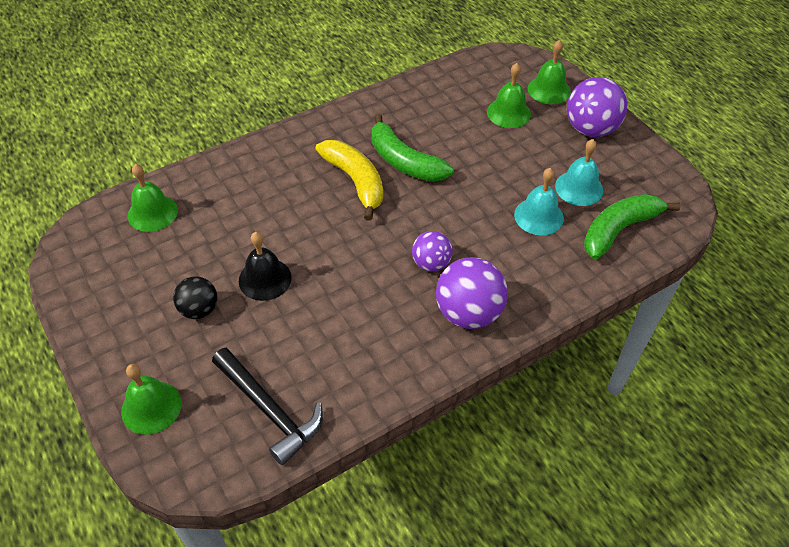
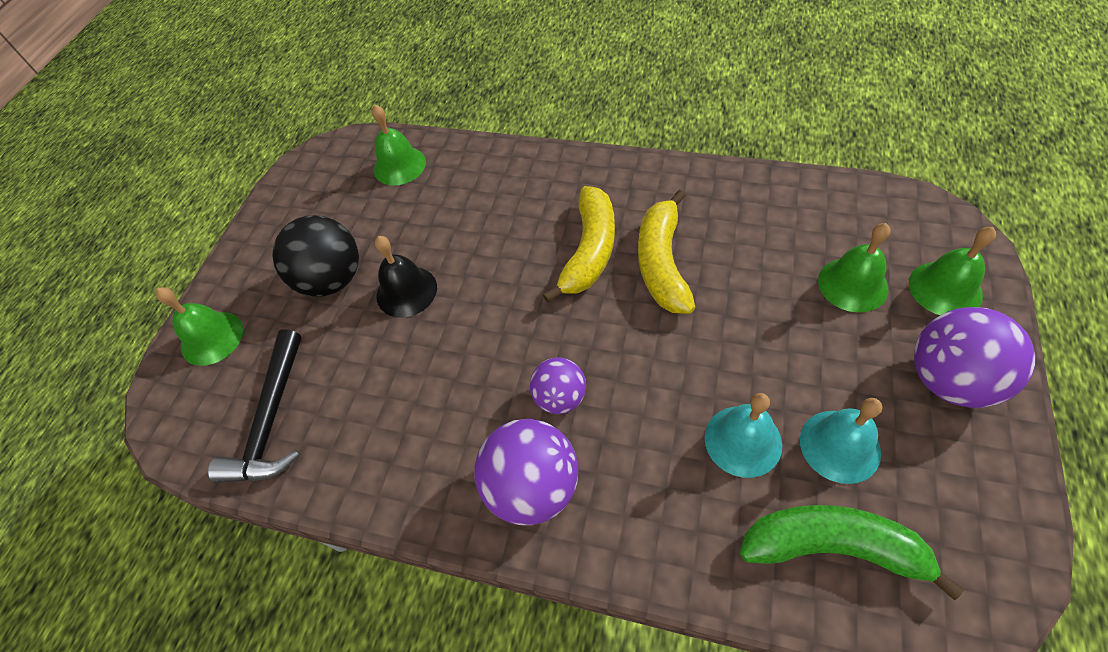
camera: 55 degrees right, 5 degrees up
(199, 309) = (332, 280): black ball -> black ball, size x1.65
(404, 161) = (662, 263): green banana -> yellow banana

